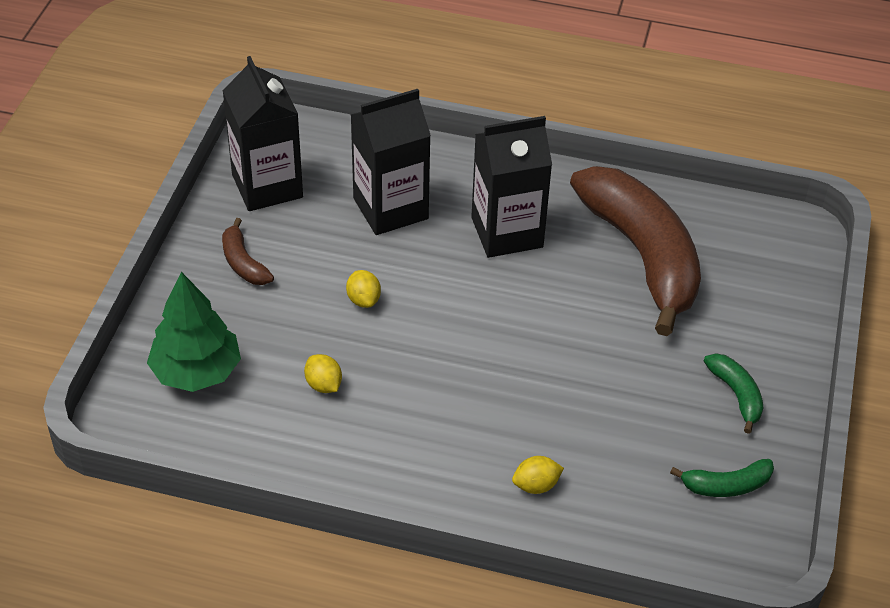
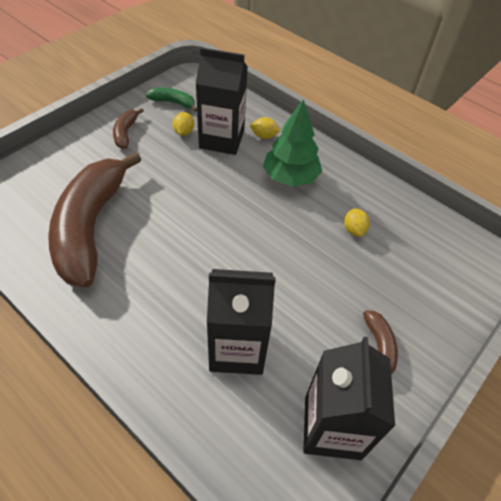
camera: 155 degrees left, 5 degrees up
(196, 371) = (436, 272): green tree -> green tree (290, 177)
(363, 300) = (300, 276): yellow lemon -> yellow lemon (184, 132)
(507, 232) = (164, 285): black carton -> black carton (221, 139)
(736, 395) = (125, 133): green banana -> brown banana

